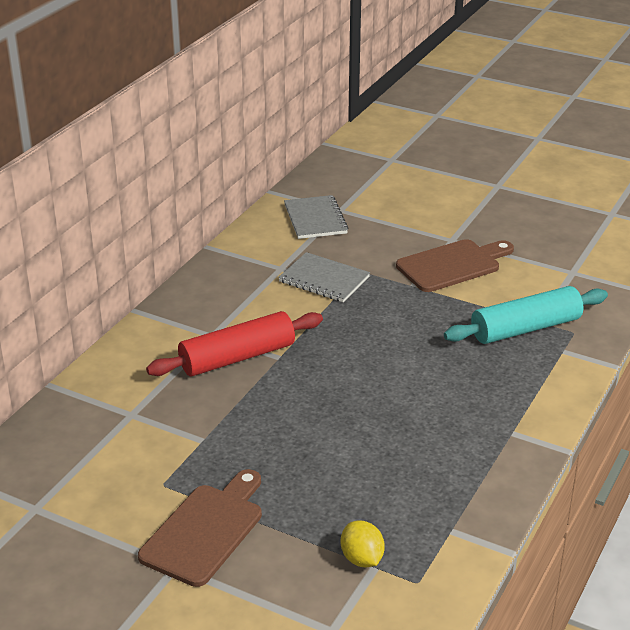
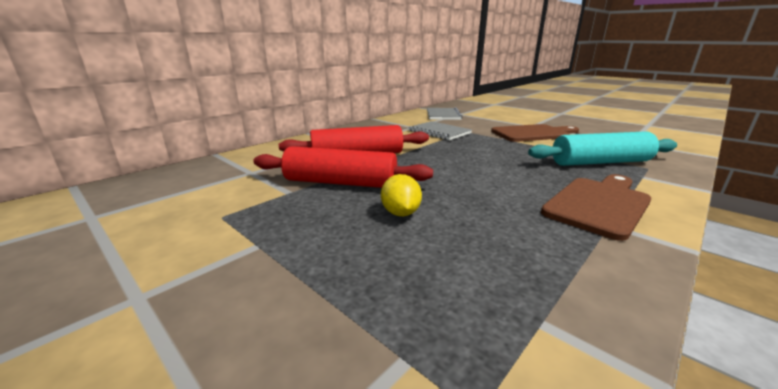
camera: 15 degrees right, 10 degrees down
(205, 530) = (216, 262): brown cutting board -> brown cutting board (598, 204)
(248, 415) = (341, 183): none -> red rolling pin
(362, 559) = (389, 341): yellow lemon -> yellow lemon (400, 213)

